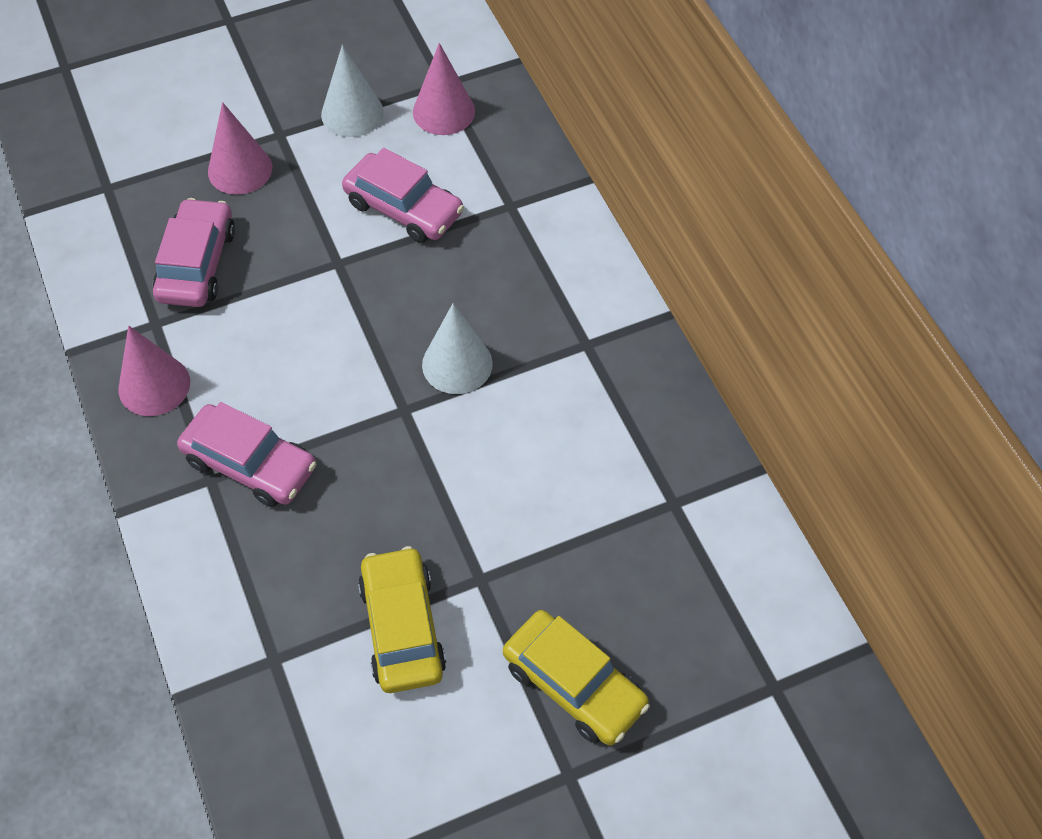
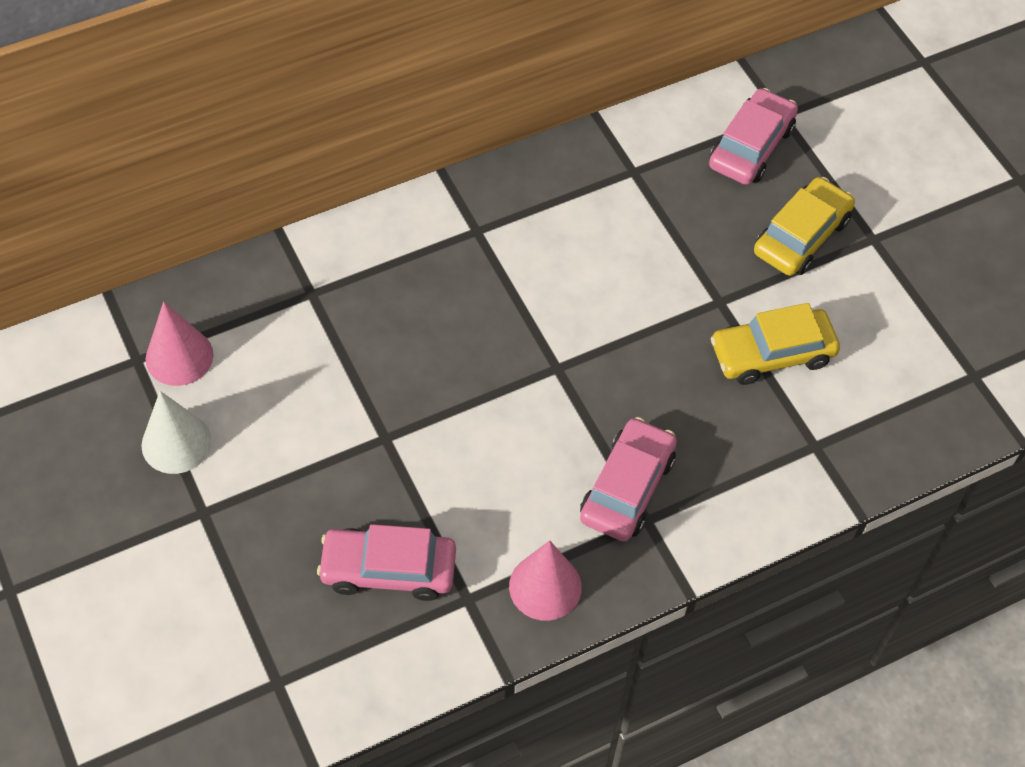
camera: 95 degrees left, 0 degrees up
(240, 169) = (255, 545): pink cone -> none
(403, 208) = (314, 384): pink car -> pink car (751, 147)
(457, 364) = (504, 328): white cone -> none

